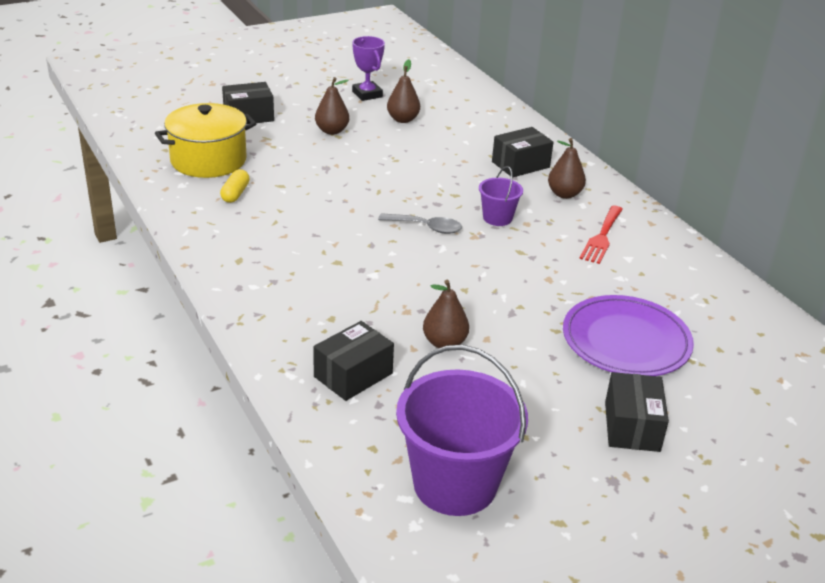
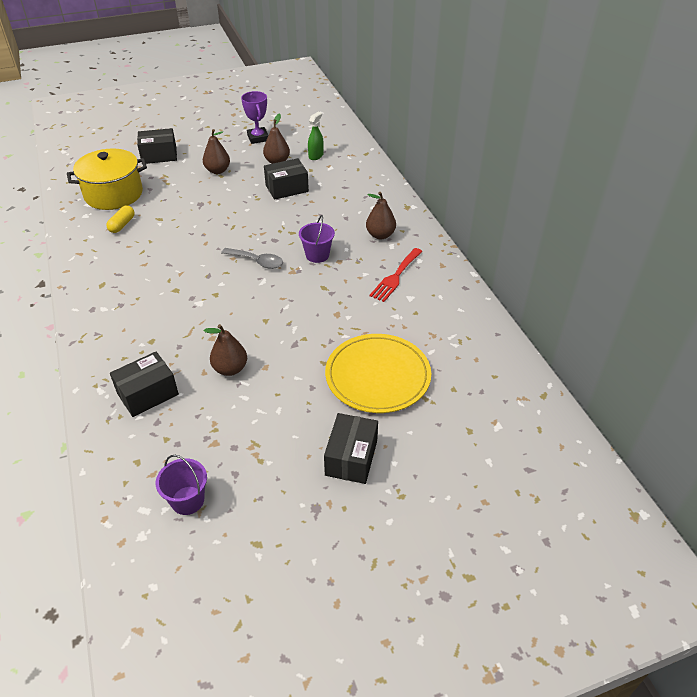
camera: 10 degrees right, 10 degrees up
(448, 112) = (316, 156): none -> green spray bottle
(455, 484) = (187, 500): purple bucket -> purple bucket, size x0.49
(520, 164) = (355, 206): black box -> black box (287, 188)
(626, 341) = (377, 376): purple plate -> yellow plate

